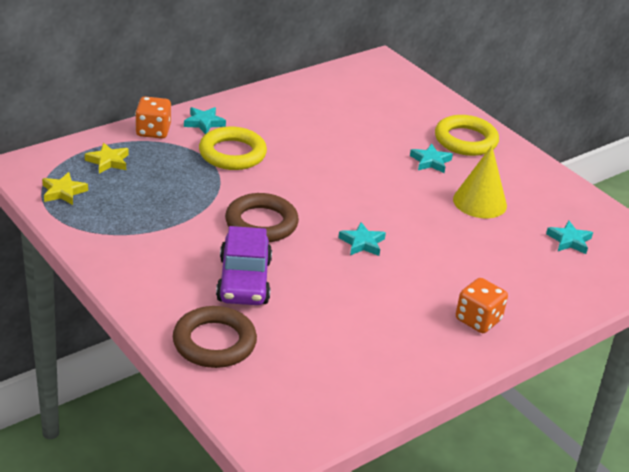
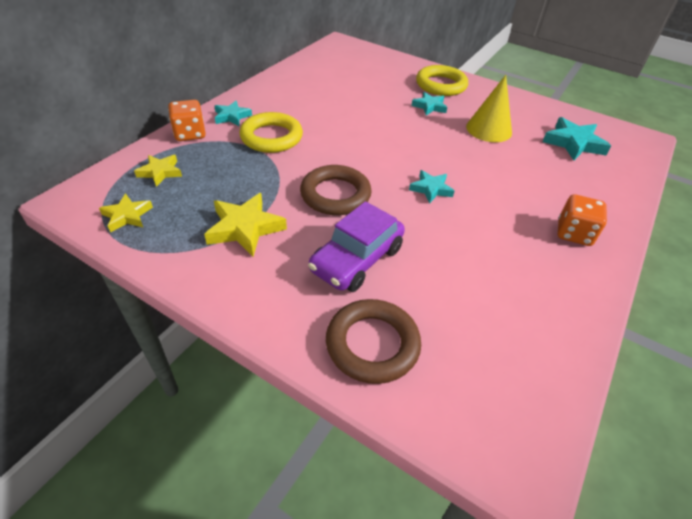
camera: 20 degrees left, 10 degrees up
(160, 229) = (245, 228): none -> yellow star
(244, 281) = (356, 259): purple car -> purple car turned 60 degrees clockwise
(569, 241) = (573, 143): turquoise star -> turquoise star, size x1.60

